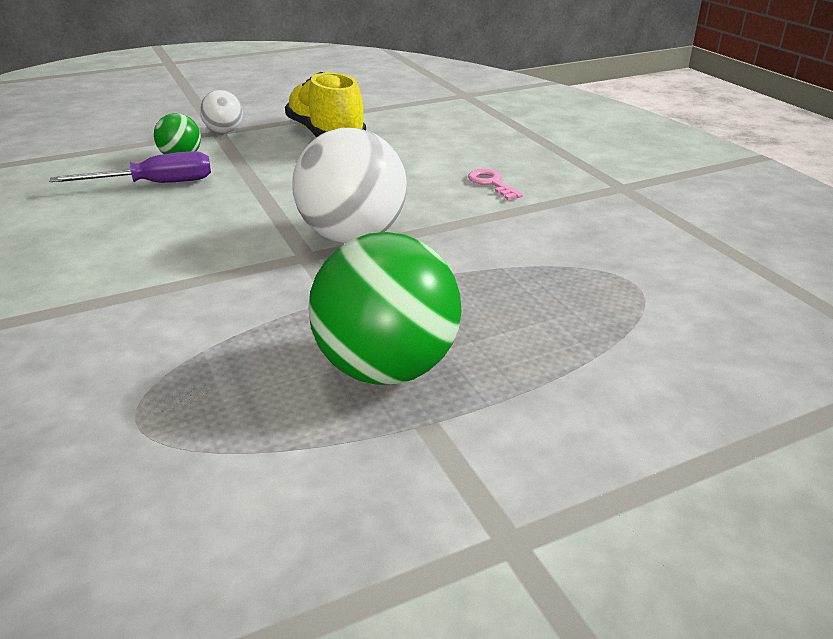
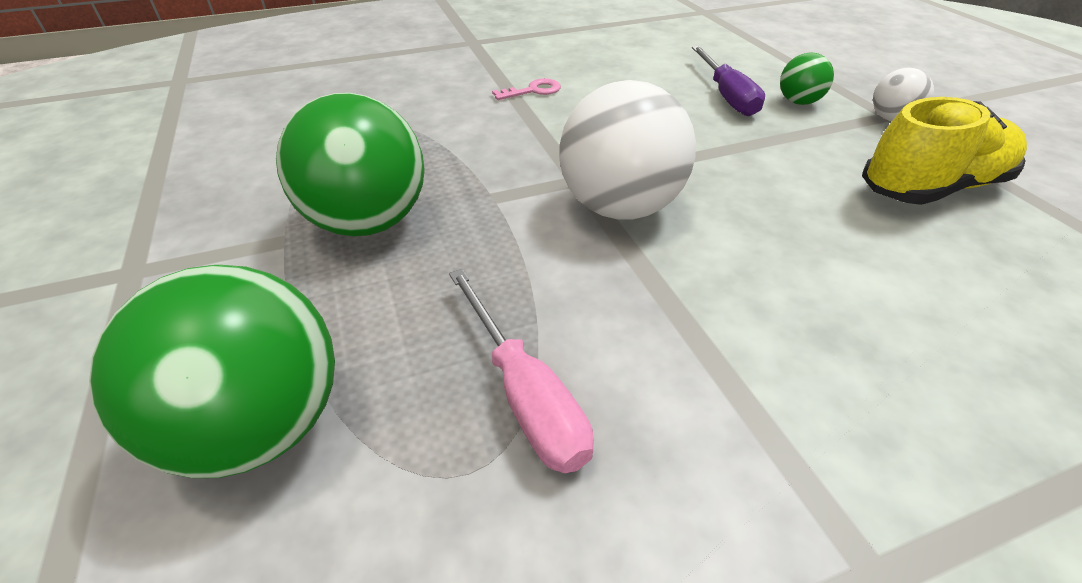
camera: 95 degrees right, 10 degrees up
(491, 183) = (818, 346): pink key -> pink key (533, 91)
(569, 268) = (524, 394): none -> pink screwdriver
(650, 370) = (260, 425): none -> green ball

